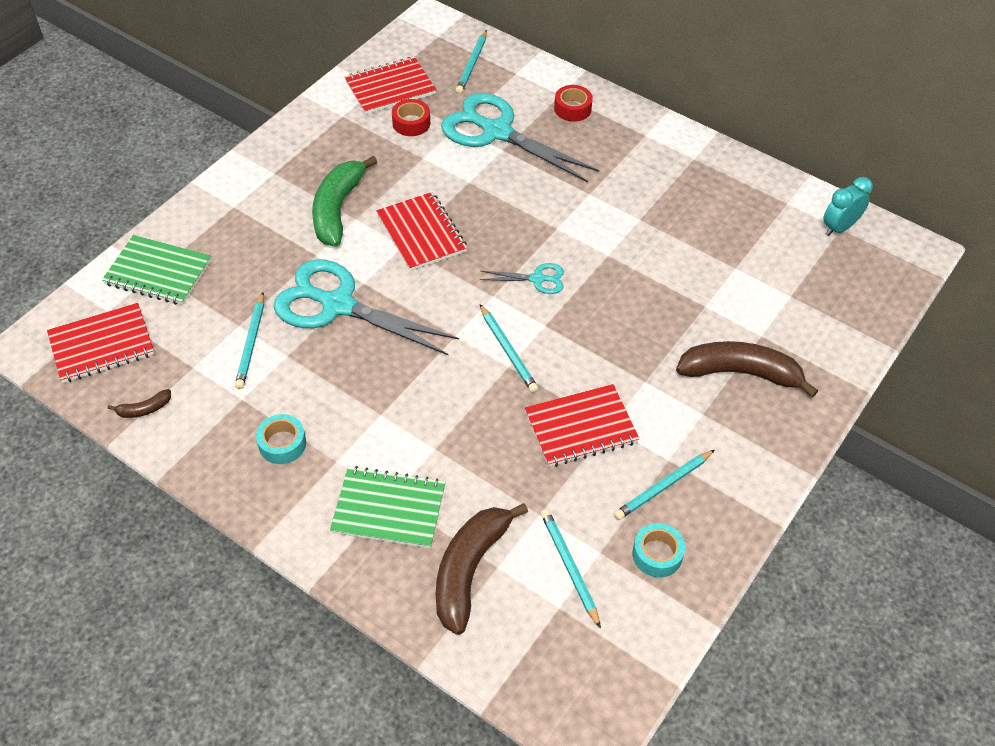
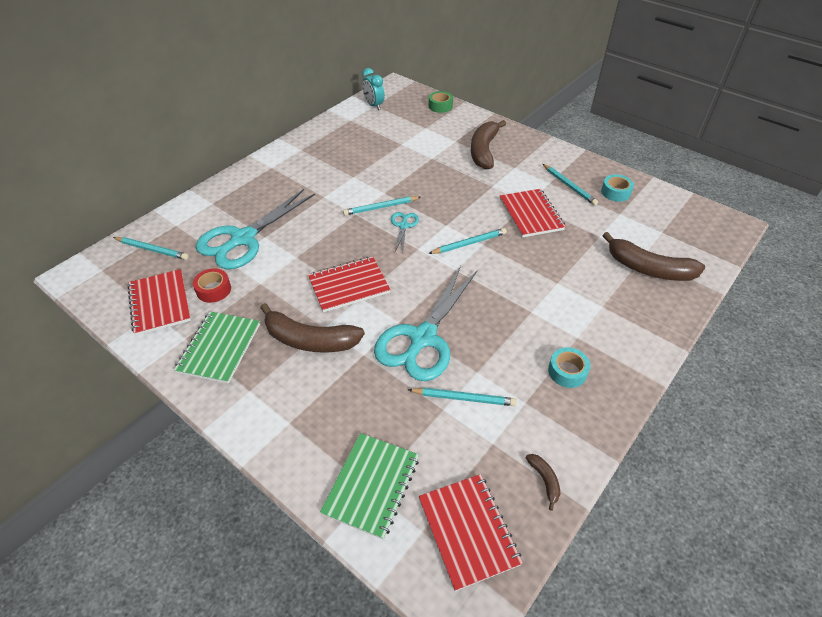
camera: 85 degrees left, 5 degrees down
(338, 209) = (310, 340): green banana -> brown banana
(389, 509) = (612, 307): green notebook -> green notebook (219, 348)
(569, 567) = (633, 226): turquoise pencil -> turquoise pencil (381, 207)
(572, 108) = (231, 198): red tape -> none
(865, 314) = (440, 106): none -> green tape

